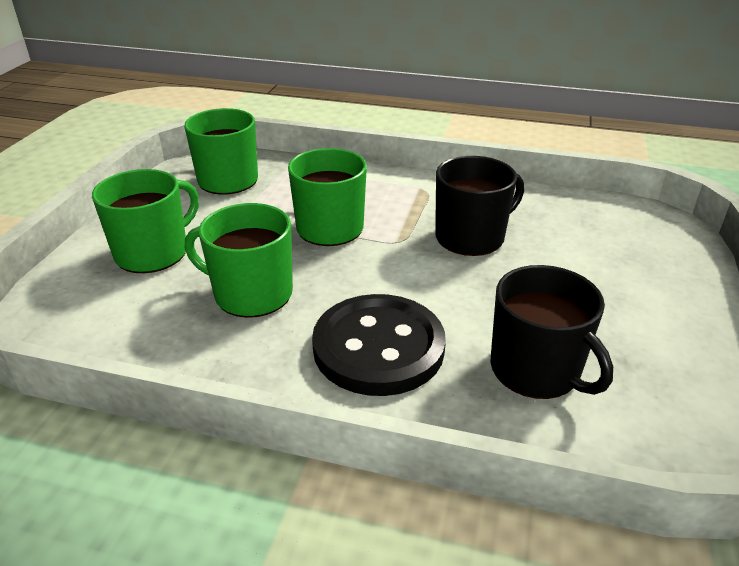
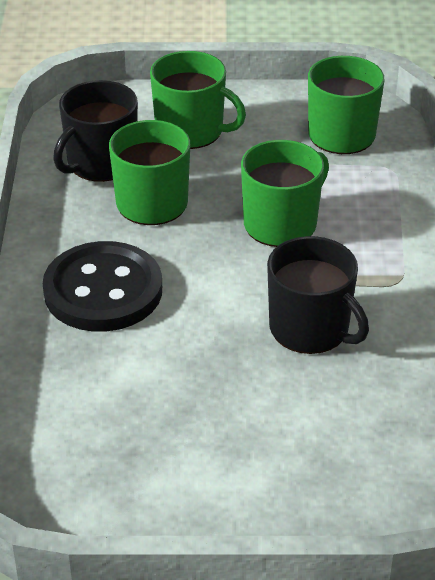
camera: 75 degrees right, 5 degrees up
(537, 370) = (102, 392): black mug -> black mug (100, 163)

